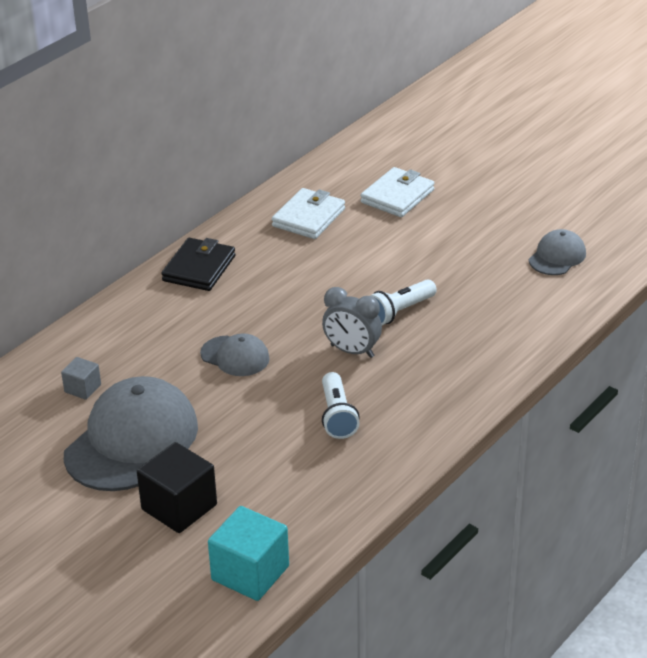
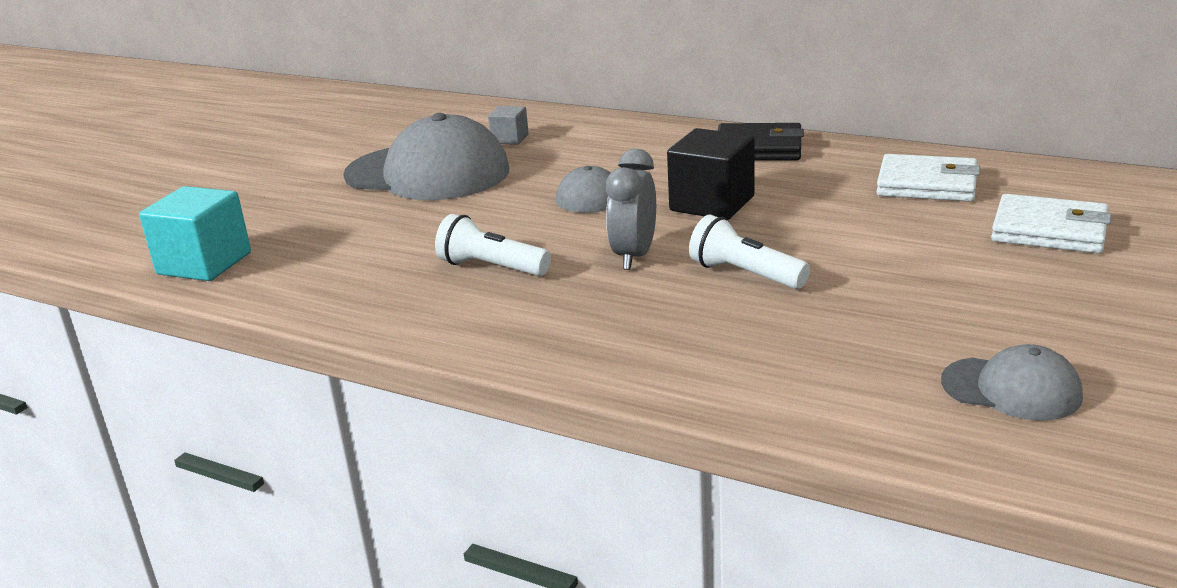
camera: 80 degrees right, 10 degrees down
(179, 507) = (319, 212): black cube -> black cube (712, 203)
(337, 416) = (491, 267): white flashlight -> white flashlight turned 45 degrees clockwise

